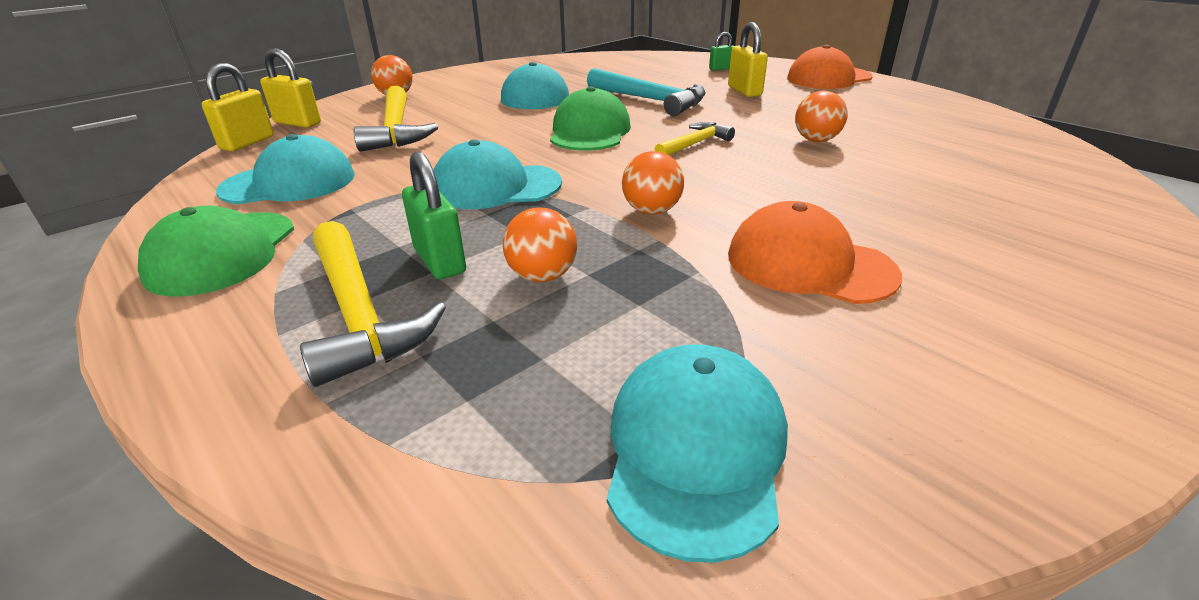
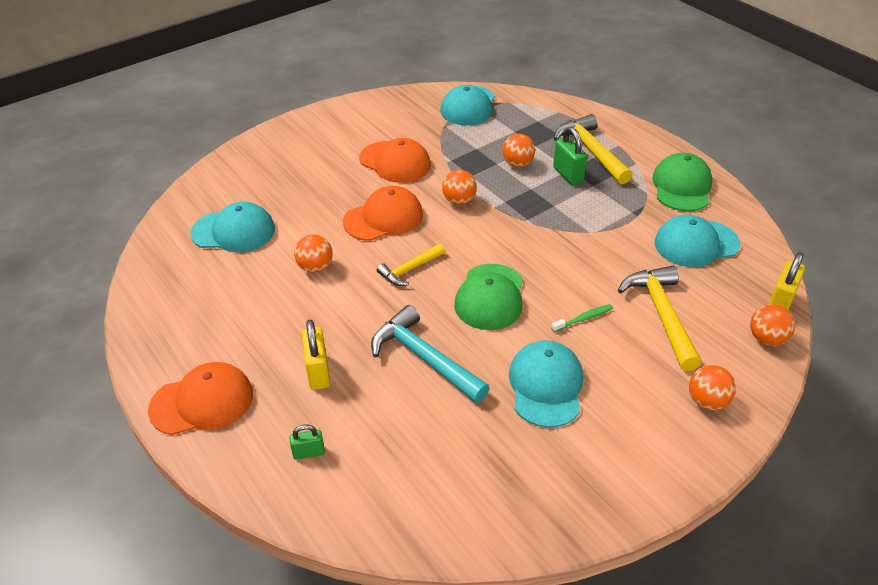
camera: 175 degrees left, 10 degrees up
(297, 123) = (766, 338): yellow padlock -> orange ball
(485, 124) = (583, 319): none -> green toothbrush
(496, 187) = (553, 229): turquoise cap -> turquoise cap (233, 231)
(765, 185) = (383, 218): none -> orange cap

